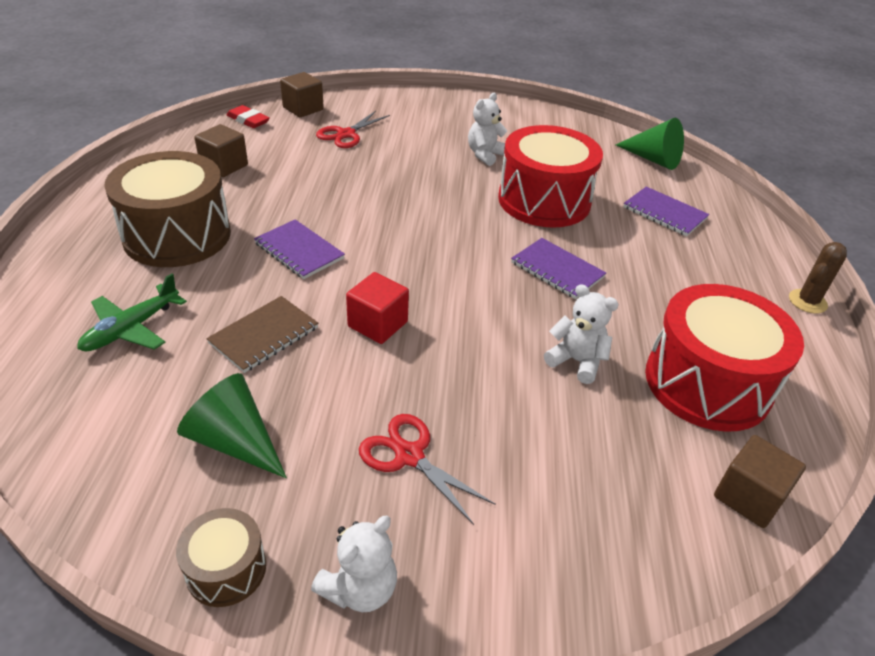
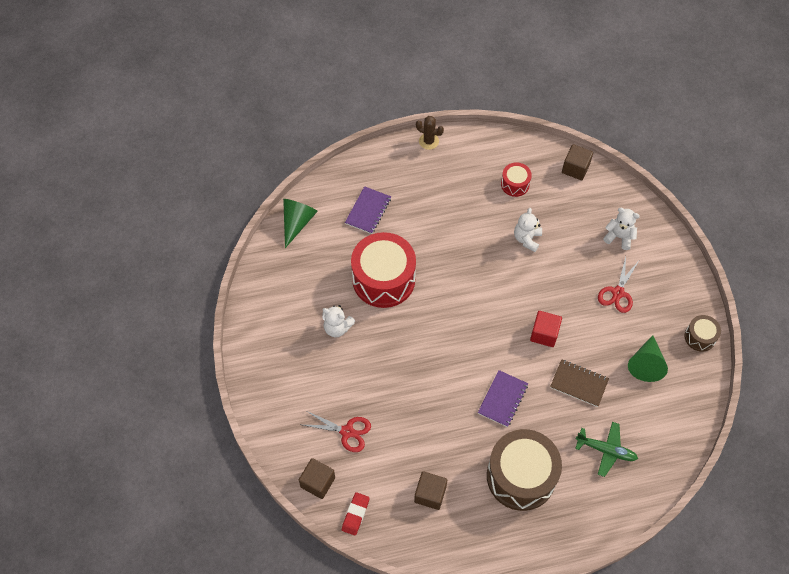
camera: 105 degrees left, 20 degrees up
(360, 588) = (683, 290): white teddy bear -> white teddy bear (619, 237)
(557, 270) = (456, 259): purple notebook -> none
(707, 383) = (515, 184): red drum -> red drum, size x0.48

